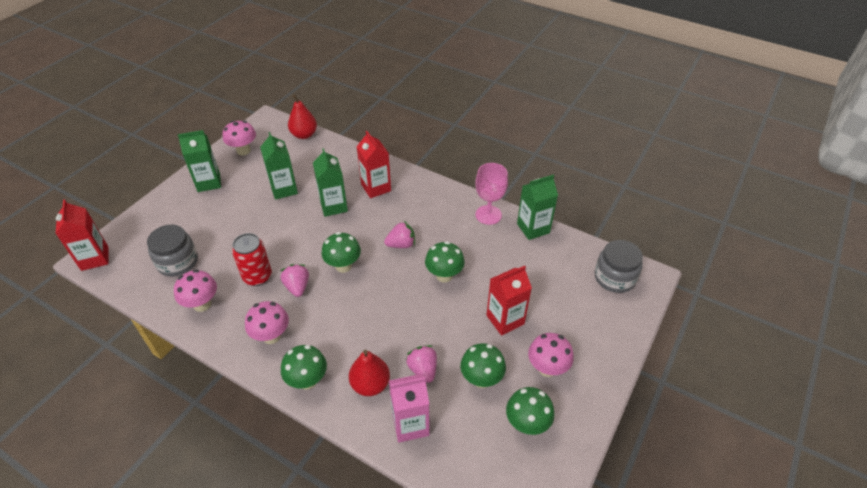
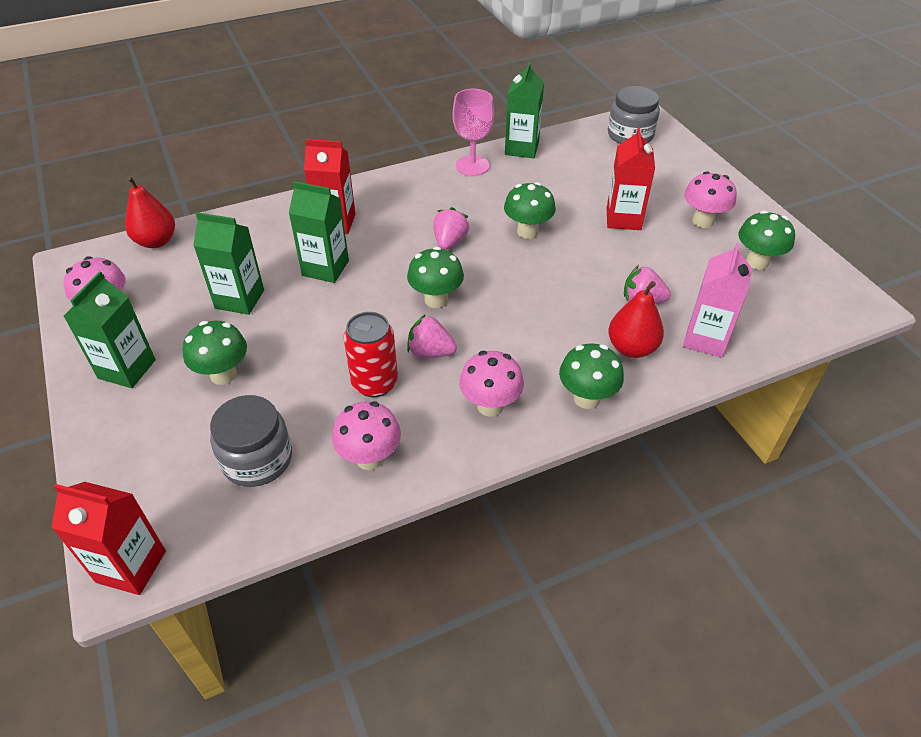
camera: 55 degrees left, 0 degrees up
(481, 379) = (684, 267): green mushroom -> green mushroom (223, 374)

